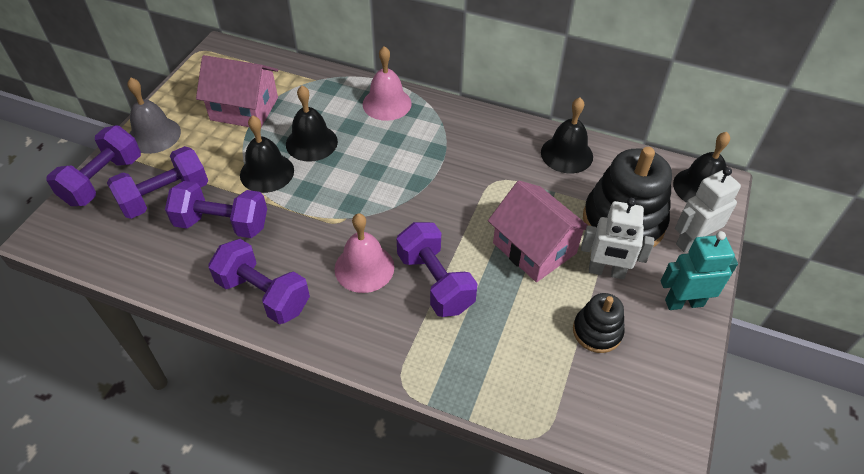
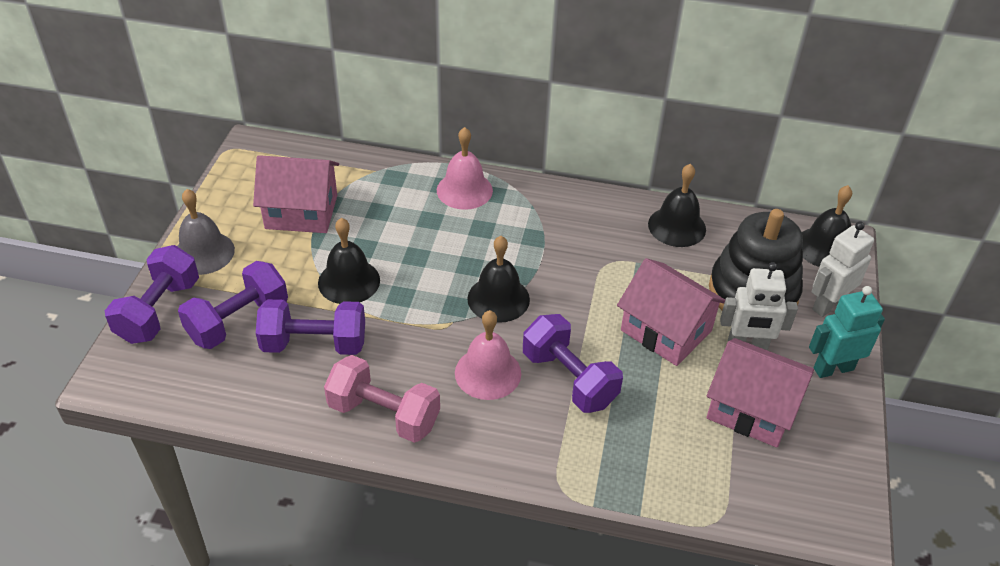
camera: 10 degrees left, 5 degrees down
(263, 294) = (384, 414): purple dumbbell -> pink dumbbell
(311, 142) = (390, 242): black bell -> black bell (498, 299)
(597, 331) = (751, 409): black stacking toy -> pink house

